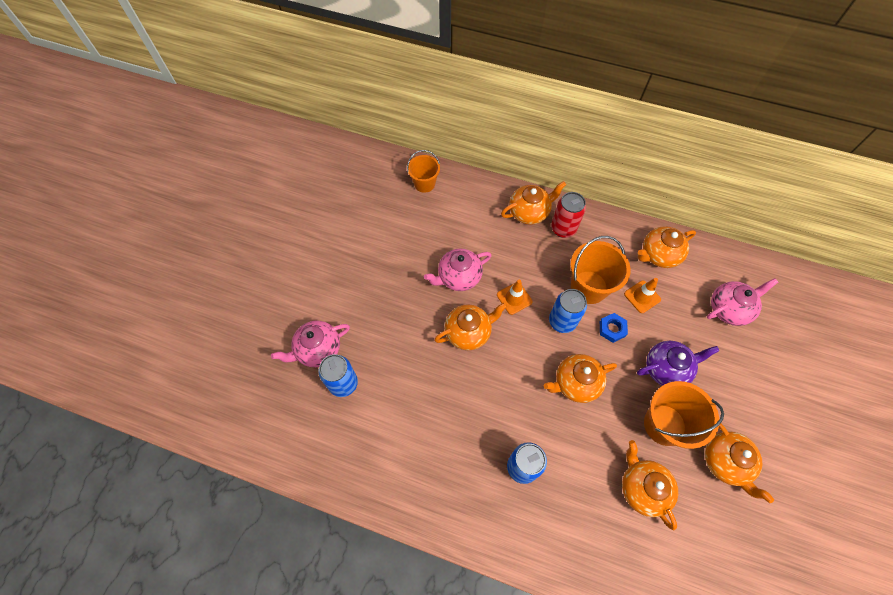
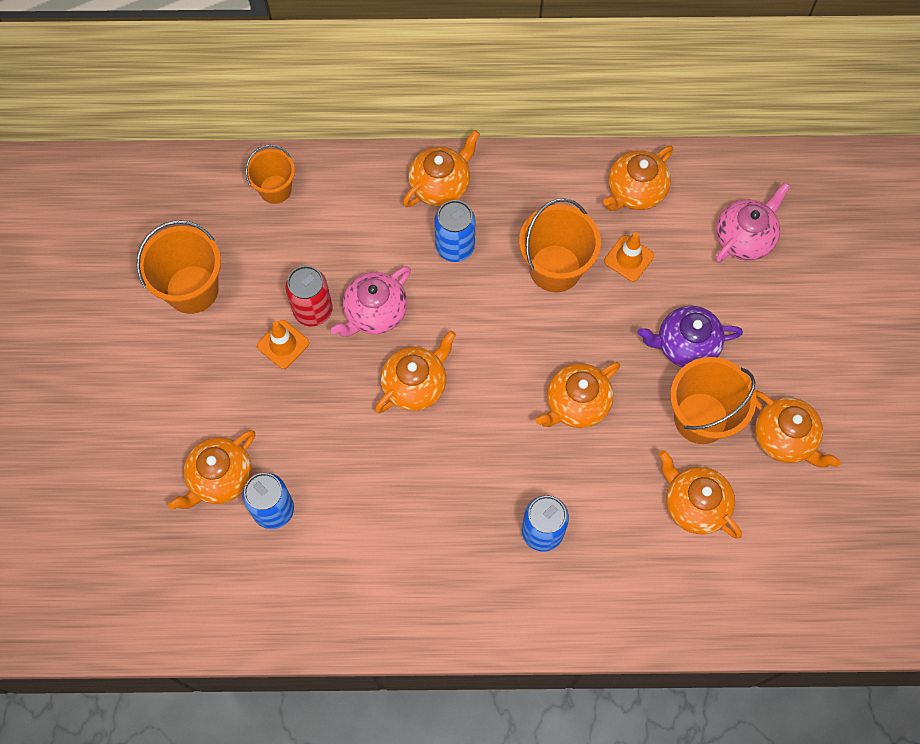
camera: 20 degrees left, 5 degrees up
(318, 350) = (220, 478): pink teapot -> orange teapot
(350, 226) = (192, 289): none -> orange bucket
(514, 298) = (460, 317): orange traffic cone -> orange traffic cone (283, 344)
(562, 321) = (534, 328): blue can -> blue can (455, 247)
(563, 229) = (495, 195): red can -> red can (313, 310)
(612, 329) = (602, 316): blue nut -> none
(666, 369) = (685, 345): purple teapot -> purple teapot turned 150 degrees counterclockwise

